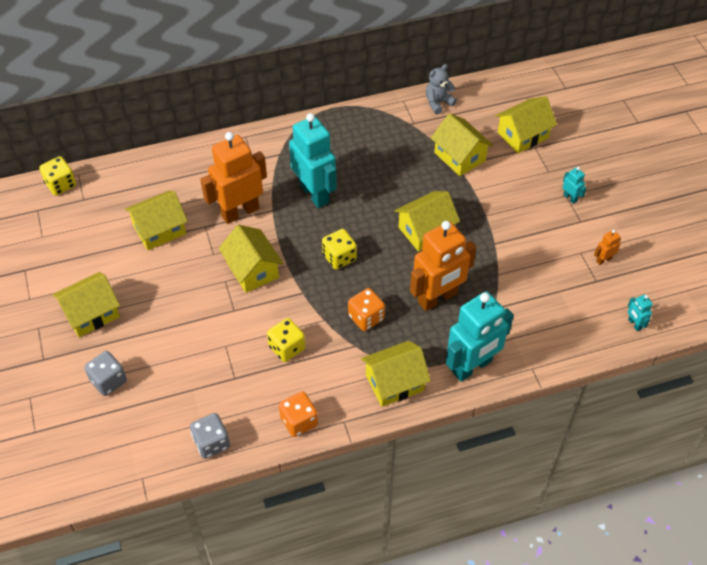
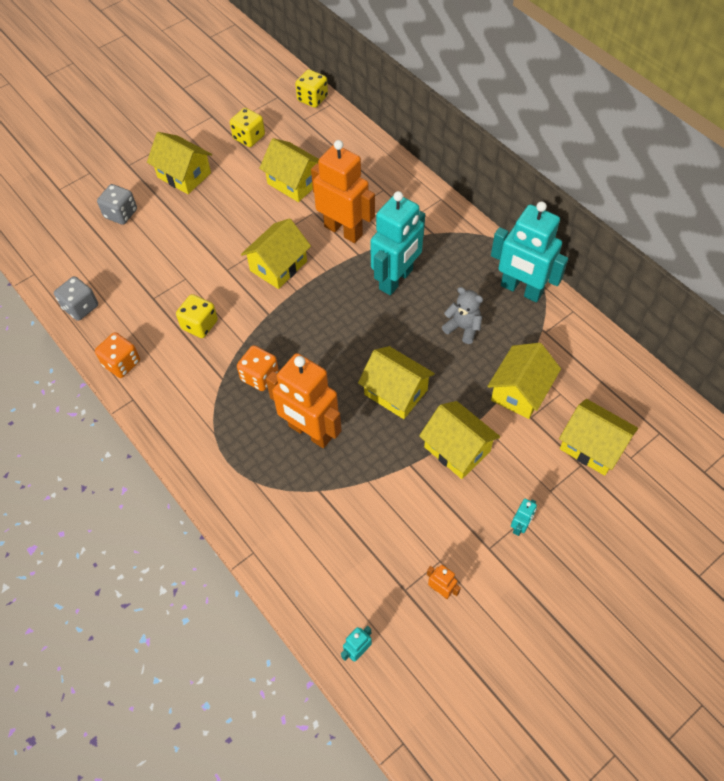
camera: 70 degrees right, 5 degrees up
(339, 257) = (324, 328): yellow dice -> yellow dice (249, 137)
(394, 382) = (190, 427): yellow house -> yellow house (457, 449)
(438, 103) = (590, 345): grey teddy bear -> grey teddy bear (463, 328)
(472, 367) = (234, 492): turquoise robot -> turquoise robot (521, 290)

